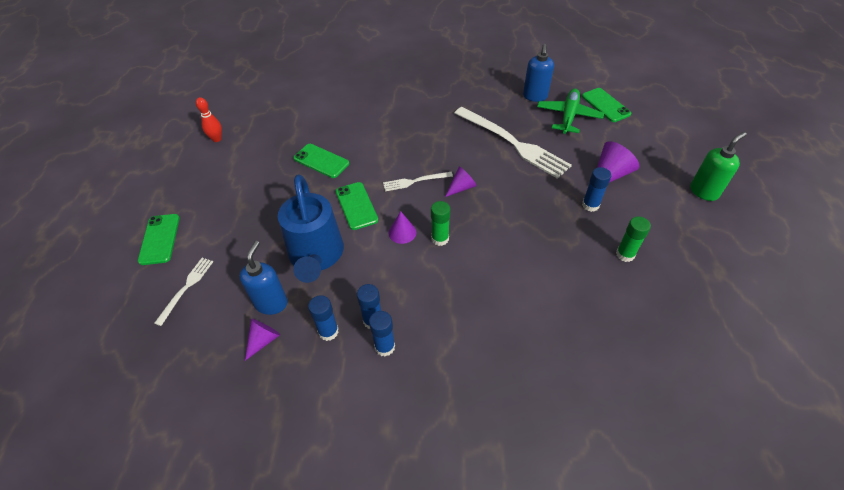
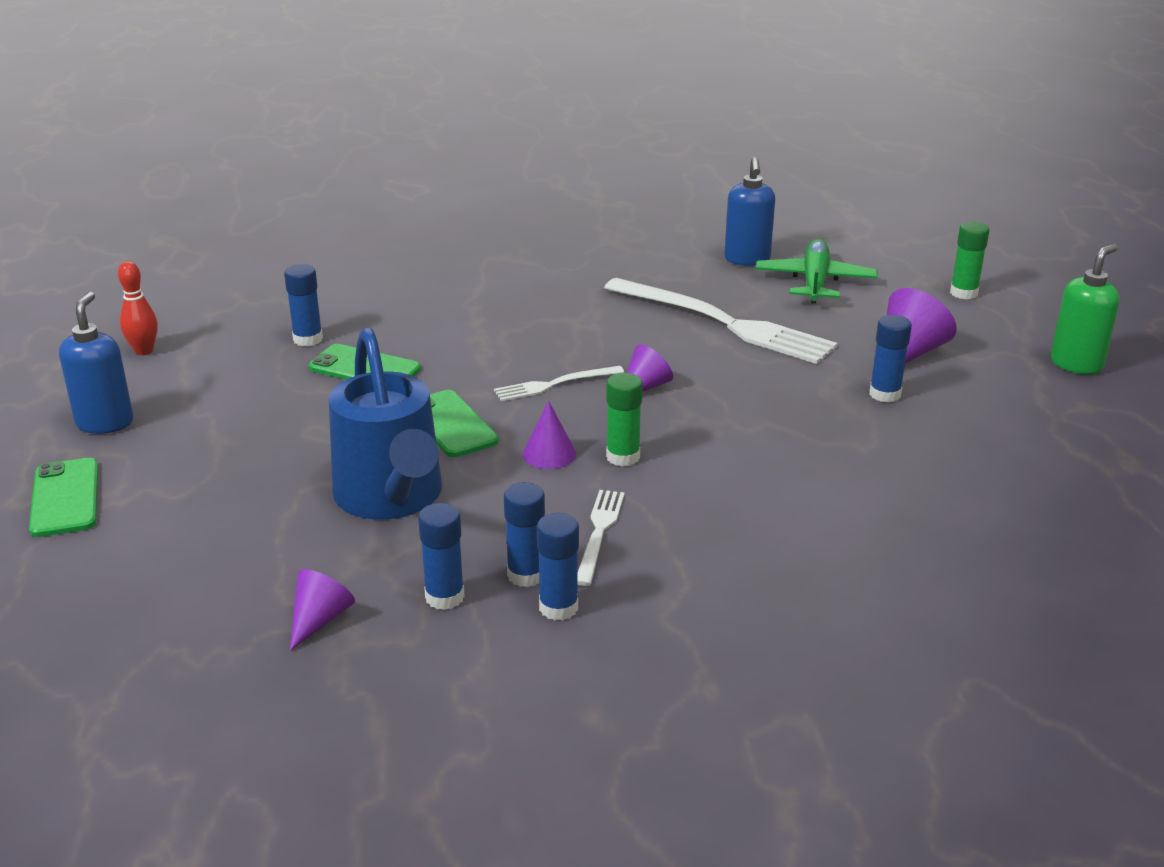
camera: 10 degrees left, 20 degrees down
(186, 288) = (141, 561): white fork -> white fork (599, 533)
(271, 303) = (321, 568): blue soap dispenser -> blue soap dispenser (105, 423)
(297, 137) = (308, 339): none -> blue glue stick
(605, 105) = (877, 264): green phone -> none
(625, 254) = (962, 452): green glue stick -> green glue stick (963, 293)

